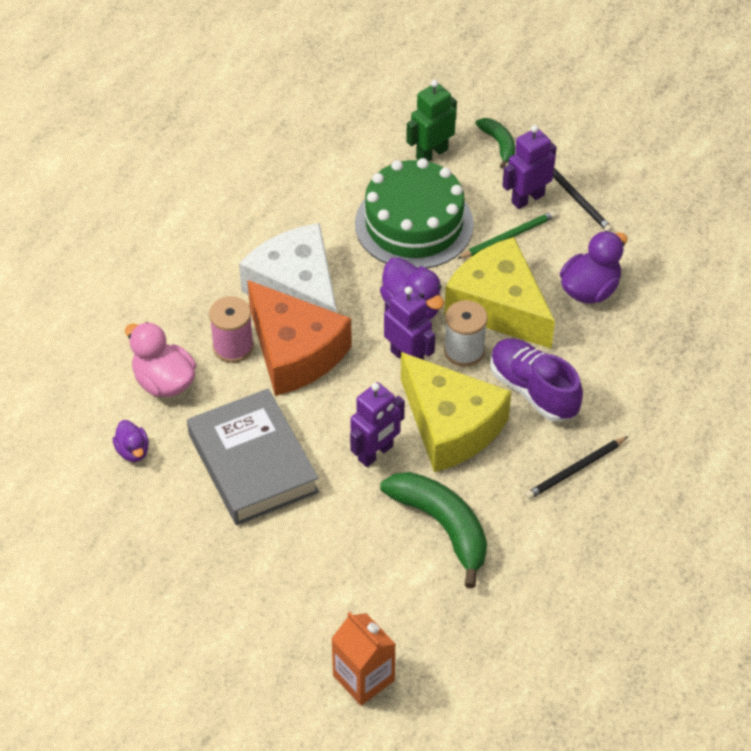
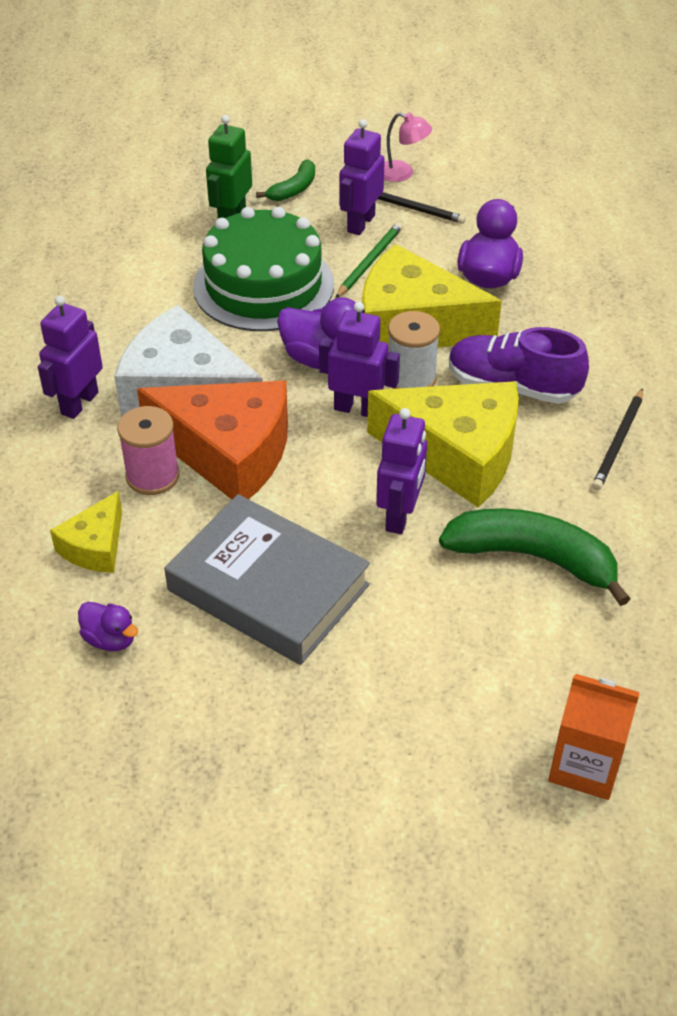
camera: 30 degrees left, 5 degrees down
(164, 382) = (95, 546): pink duck -> yellow cheese
(221, 267) = (79, 403): none -> purple robot
(499, 144) = (293, 189): green banana -> green banana turned 90 degrees clockwise
(596, 164) = (402, 173): none -> pink lamp

